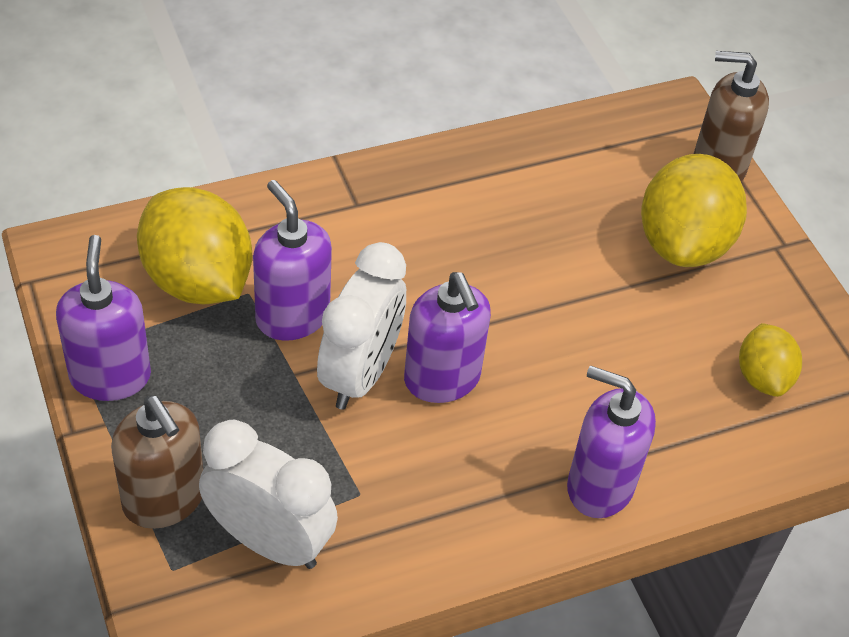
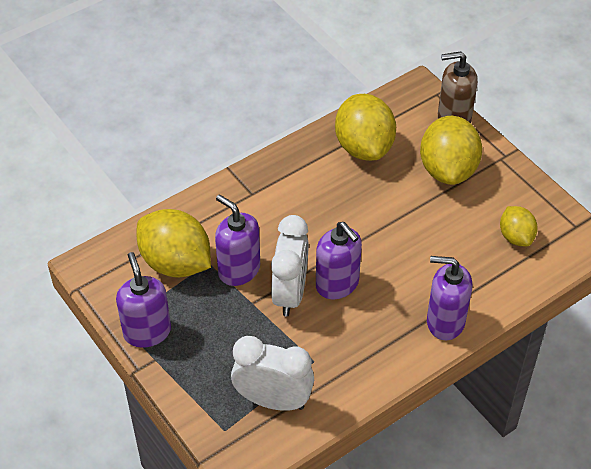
camera: 10 degrees left, 0 degrees up
(164, 499) = (205, 393): brown soap dispenser -> none
(559, 176) = (364, 147): none -> yellow lemon

